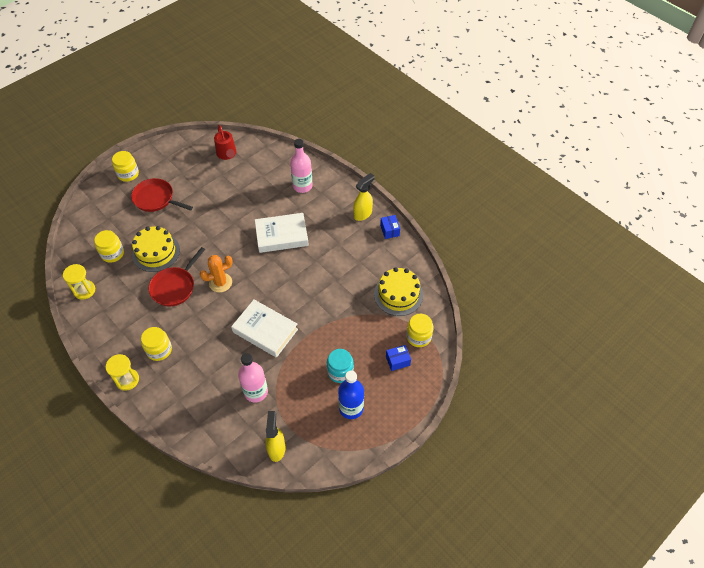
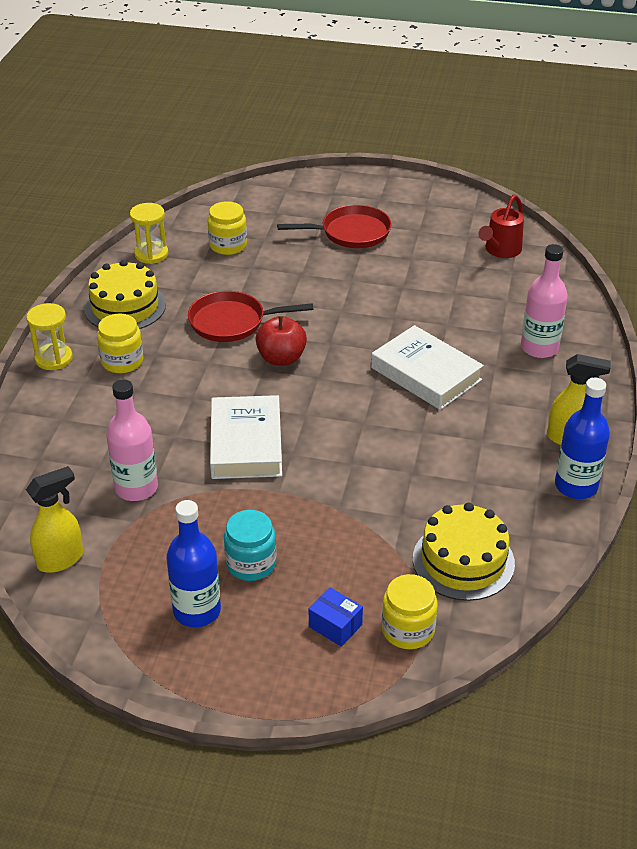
camera: 55 degrees right, 15 degrees down
(128, 174) = (362, 191): yellow jar -> none
(156, 199) = (351, 233): red pan -> red pan turned 90 degrees clockwise
(156, 252) = (268, 278): yellow cake -> yellow cake (125, 307)
(220, 283) = (281, 358): orange cactus -> red apple
(389, 230) = (576, 486): blue box -> blue bottle

